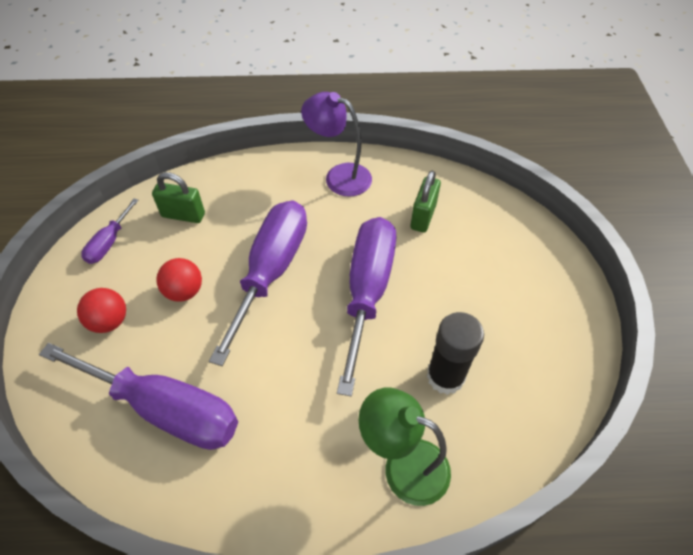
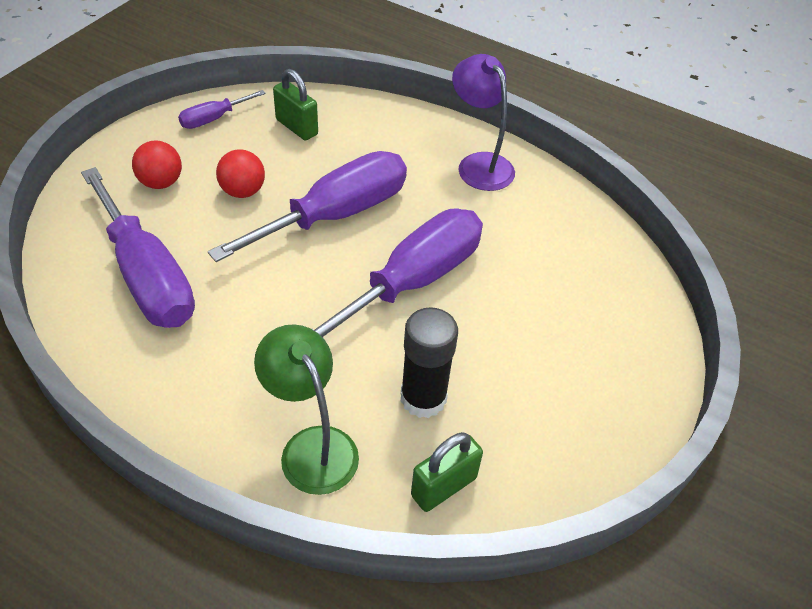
camera: 30 degrees right, 5 degrees down
(423, 217) = (535, 244): green padlock -> green padlock (443, 487)

